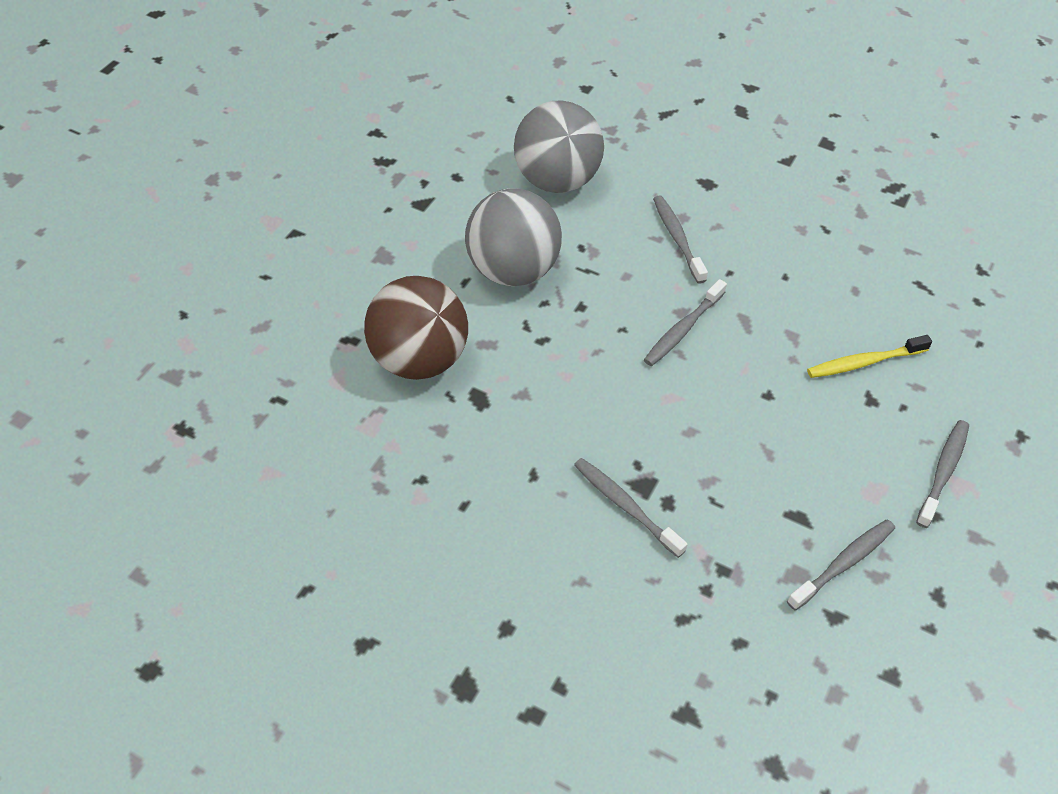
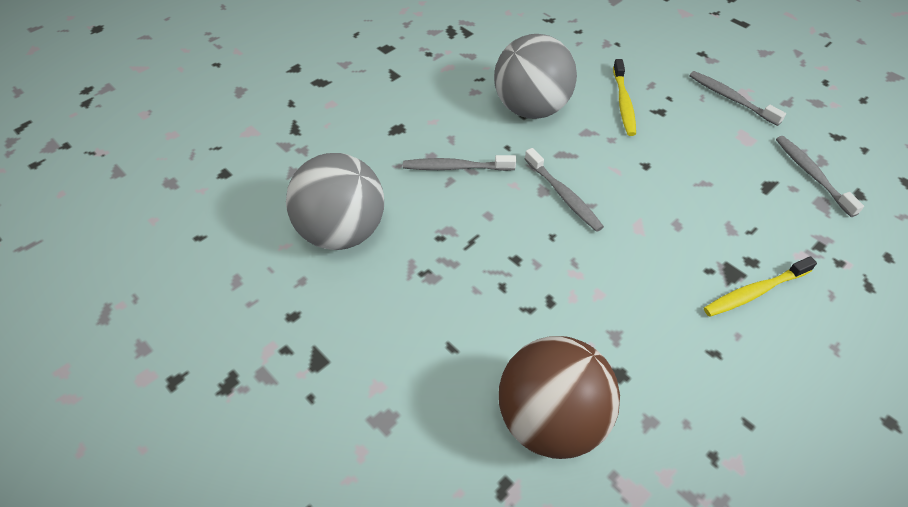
camera: 70 degrees left, 0 degrees up
(512, 271) = (451, 301): grey ball -> grey ball (531, 108)
(625, 506) = (755, 292): grey toothbrush -> yellow toothbrush

